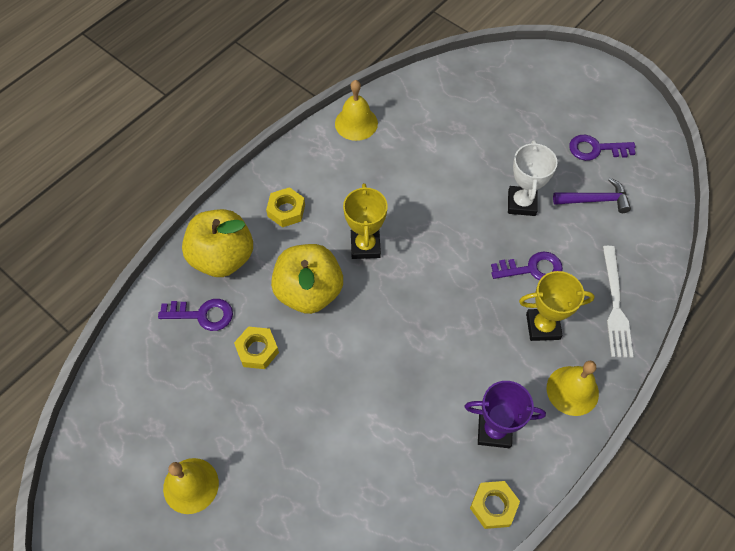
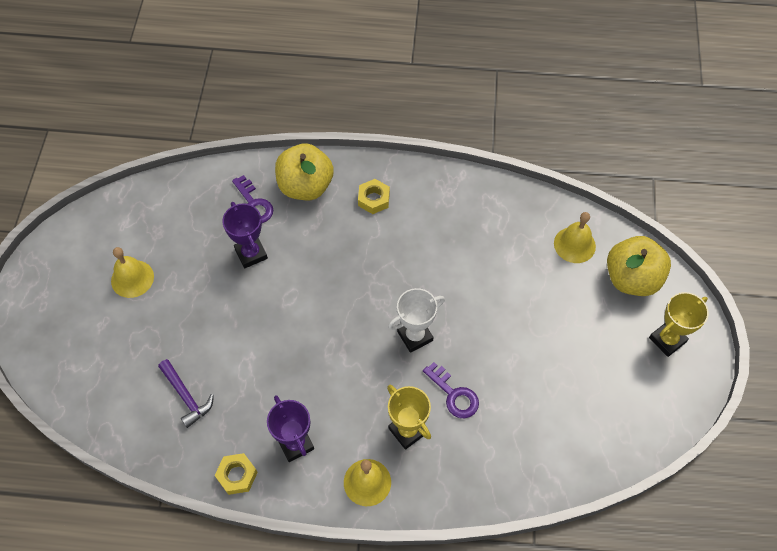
camera: 55 degrees right, 0 degrees up
(257, 350) = (251, 254): yellow nut -> purple trophy
(309, 292) = (319, 256): yellow apple -> yellow apple (631, 278)
(356, 123) = (488, 194): yellow bell -> yellow bell (574, 244)
(365, 246) = (384, 268): yellow trophy -> yellow trophy (667, 340)
(521, 203) = (510, 353): white trophy -> white trophy (415, 336)
(595, 149) = (613, 380): purple key -> none
(595, 200) = (559, 407): purple hammer -> purple hammer (186, 396)
(615, 305) = (468, 475): white fork -> none

